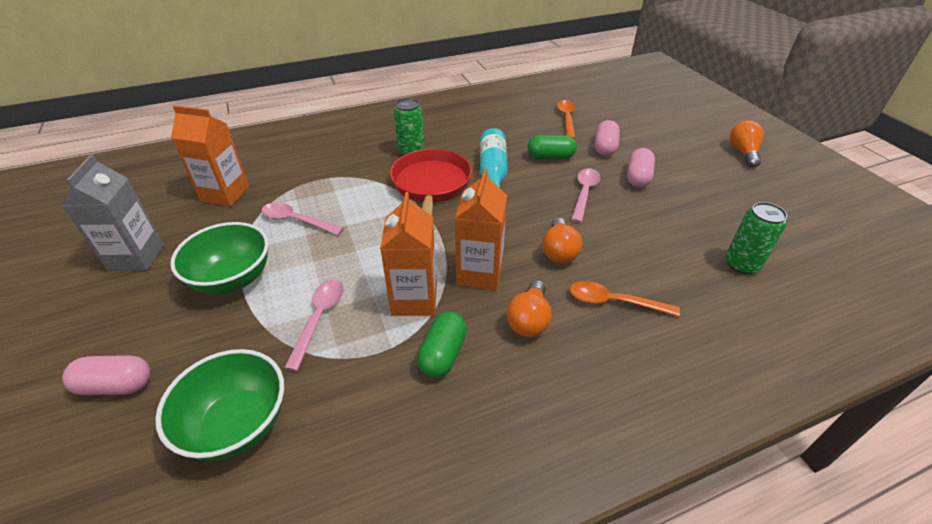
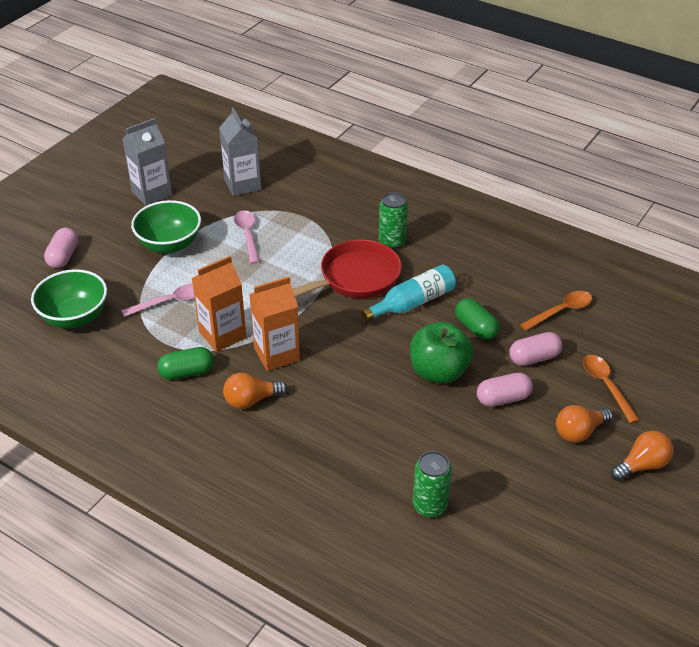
camera: 55 degrees right, 0 degrees up
(116, 385) = (63, 257): pink capsule -> pink capsule turned 45 degrees clockwise
(225, 194) = (242, 184): orange carton -> grey carton
(559, 251) = (341, 386): orange light bulb -> orange light bulb (579, 432)
(584, 193) = (439, 372): pink spoon -> green apple
(613, 302) = (309, 439): orange spoon -> orange spoon (606, 385)

